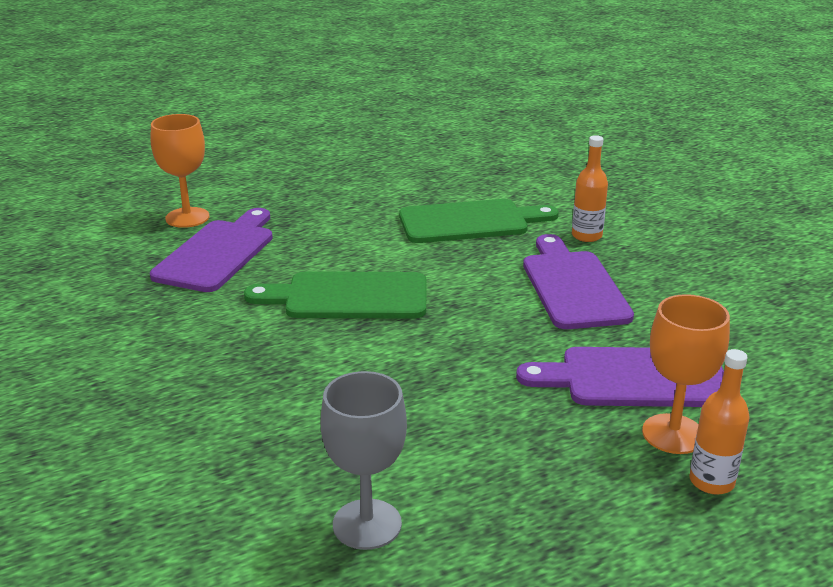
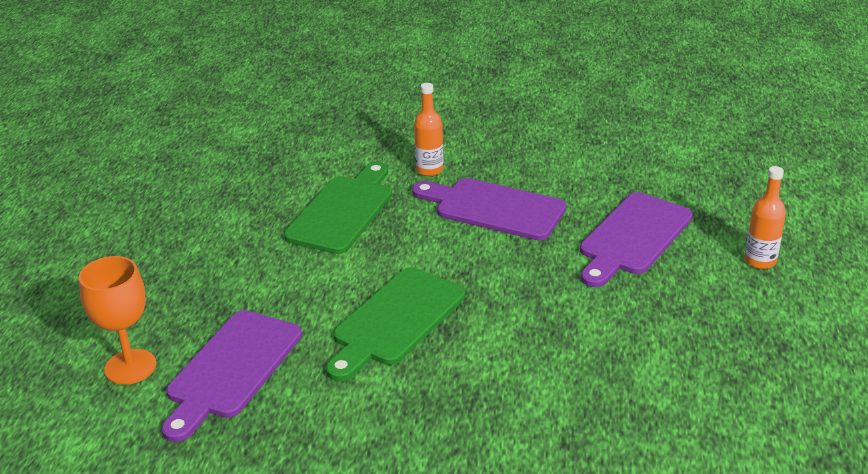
camera: 55 degrees left, 5 degrees up
(218, 253) = (231, 369): purple cutting board -> purple cutting board turned 120 degrees counterclockwise
(367, 524) = (703, 422): grey goblet -> none
(673, 434) = (704, 252): orange goblet -> none

